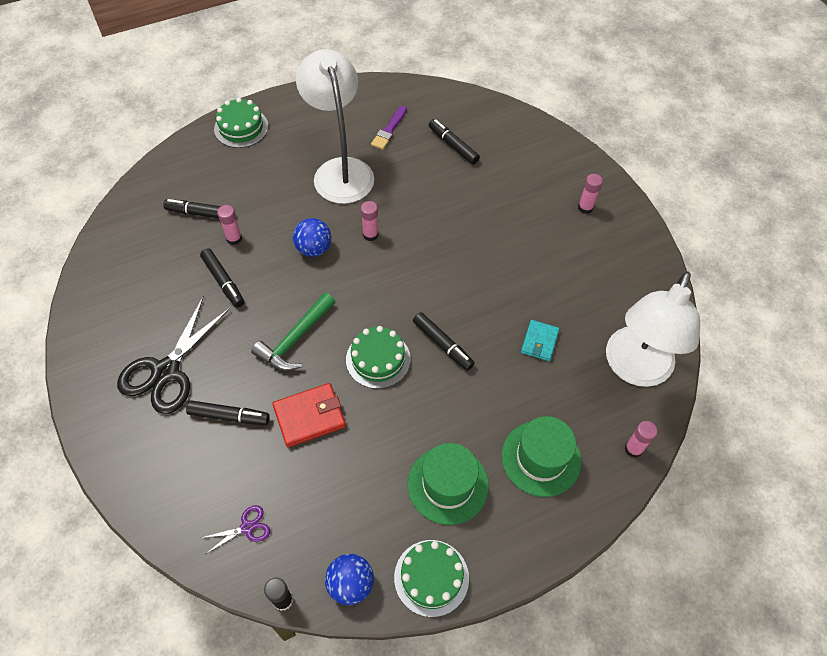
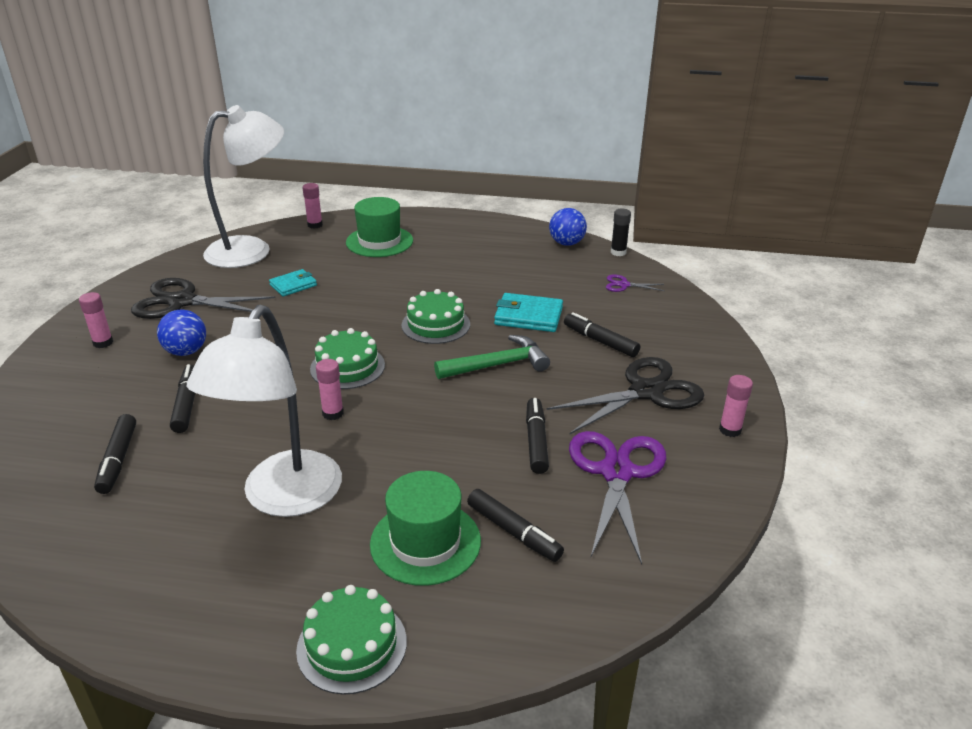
camera: 145 degrees left, 25 degrees down
(158, 283) = (616, 472): none -> purple scissors
(234, 238) = (491, 480): pink glue stick -> pink glue stick (730, 430)
(309, 416) = (528, 316): red wallet -> turquoise wallet
(314, 248) = (407, 428): blue ball -> blue ball (186, 352)
(389, 130) = (158, 521): purple brush -> none
(431, 577) = (511, 229): green cake -> green cake (347, 367)
(442, 344) = (370, 312): black marker -> black marker (186, 404)
(448, 485) = (457, 253): green hat -> green hat (425, 542)
(594, 272) = (182, 302): none -> black scissors

